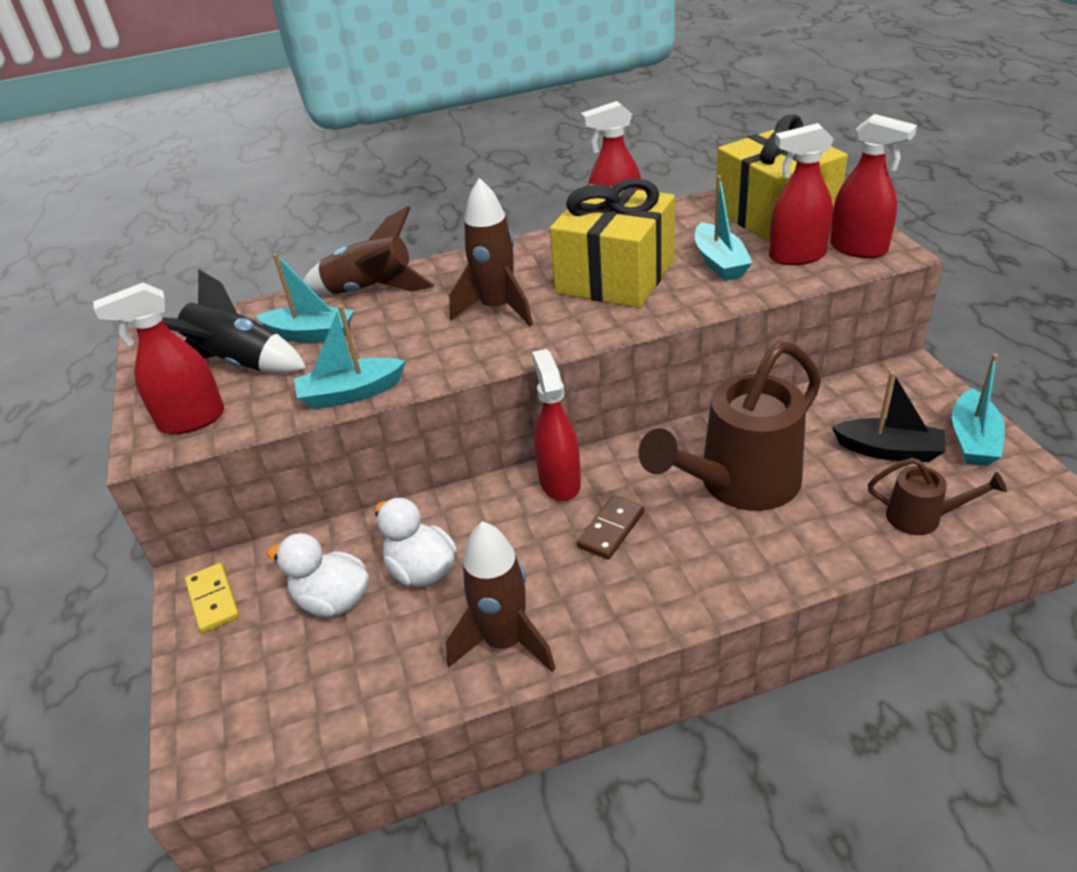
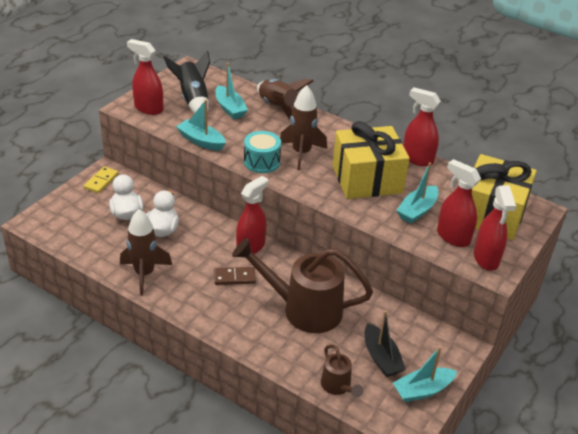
camera: 45 degrees right, 0 degrees up
(474, 352) = (261, 162): none -> turquoise drum

